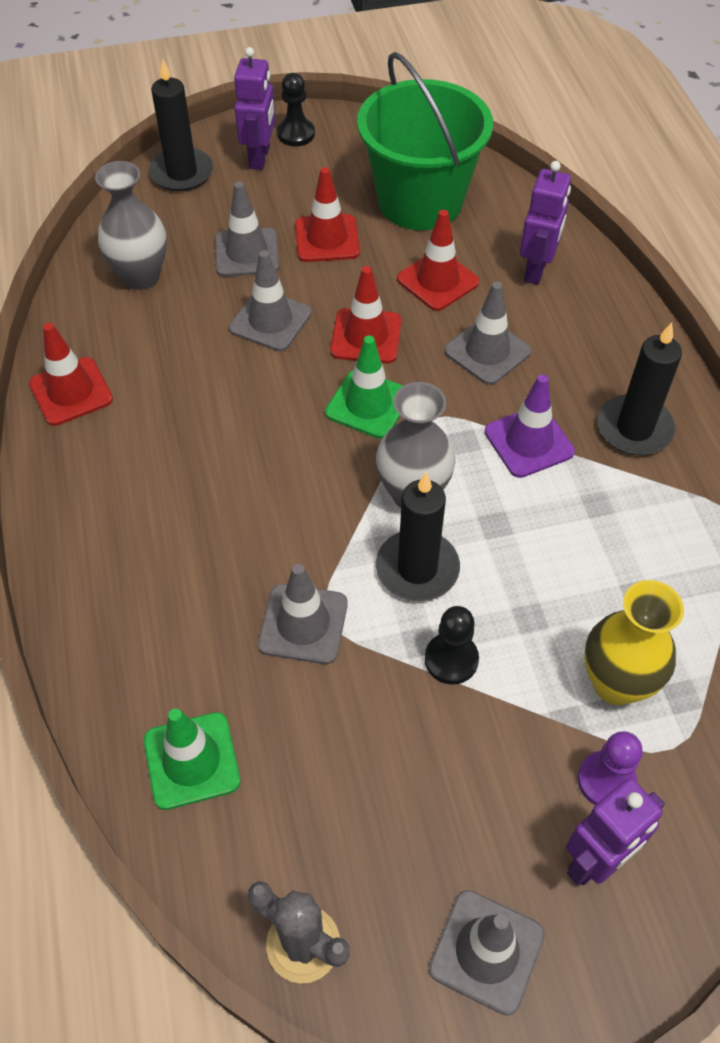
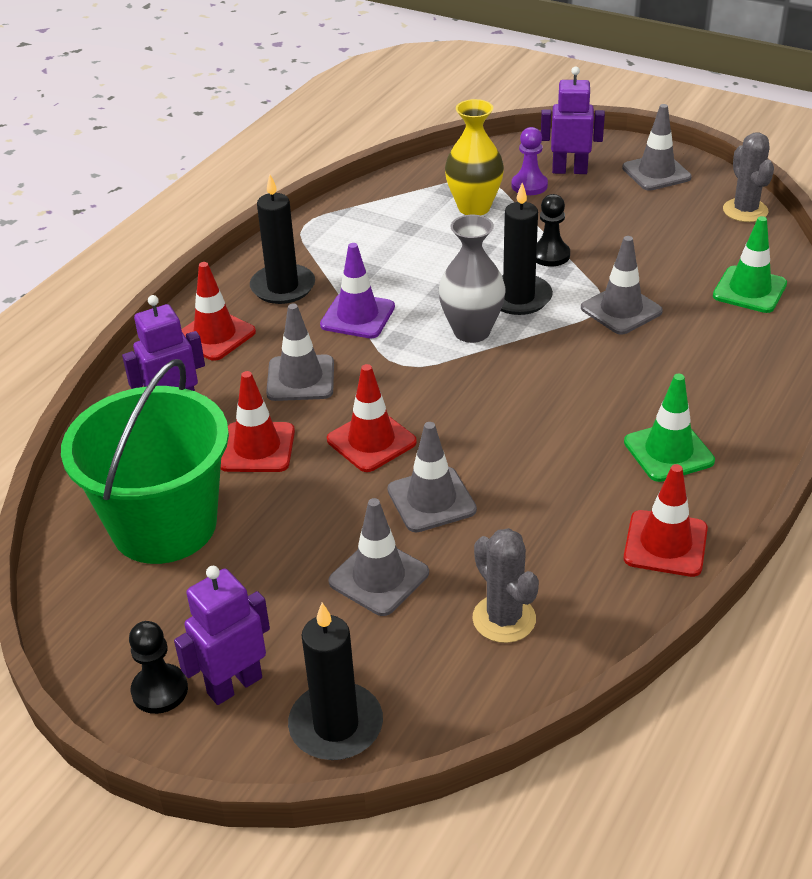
camera: 135 degrees left, 15 degrees down
(141, 276) = (504, 619): grey vase -> grey cactus
(327, 239) = (291, 543): red traffic cone -> red traffic cone (215, 335)
(368, 404) = (432, 395): green traffic cone -> green traffic cone (668, 451)

